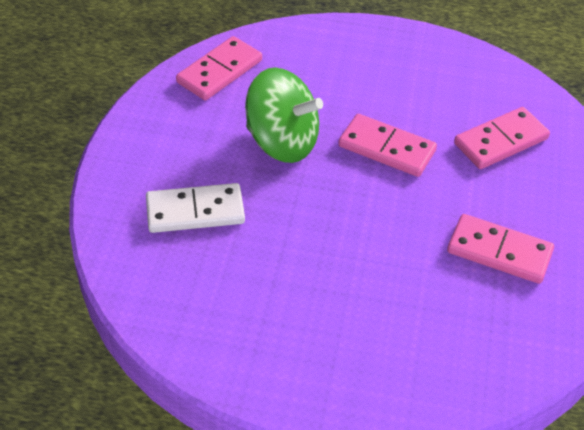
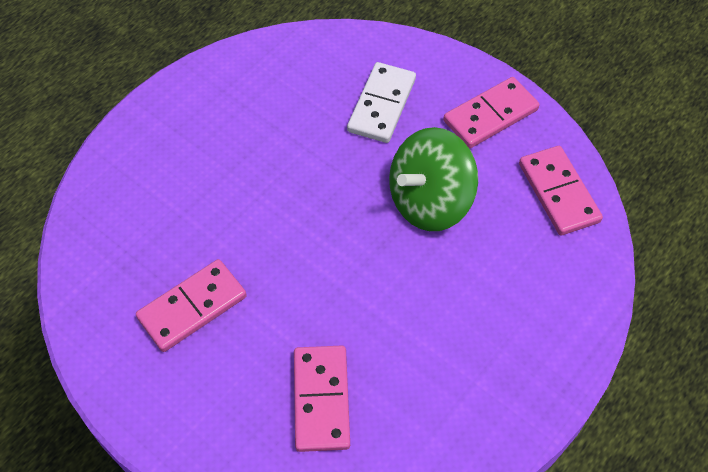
camera: 120 degrees right, 10 degrees up
(386, 148) = (372, 284): pink domino -> pink domino (490, 115)

